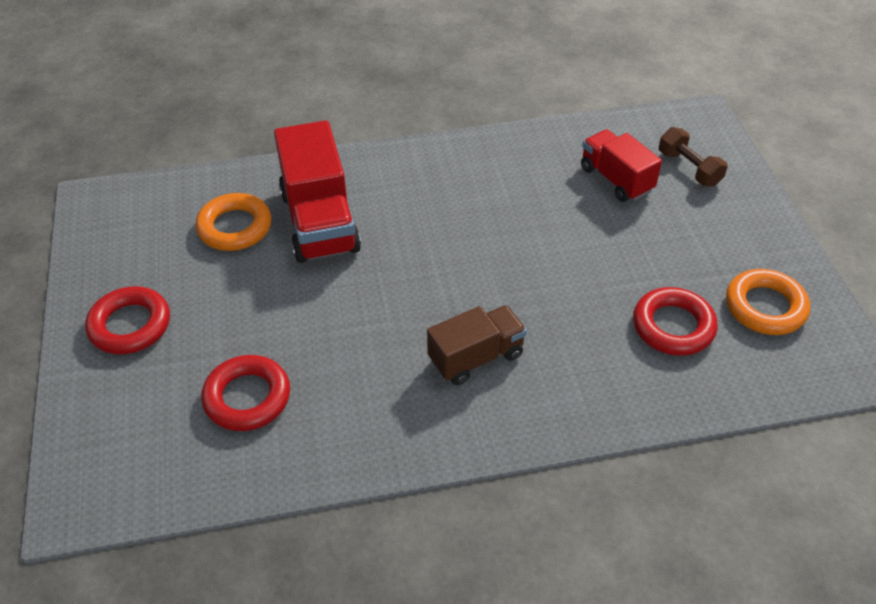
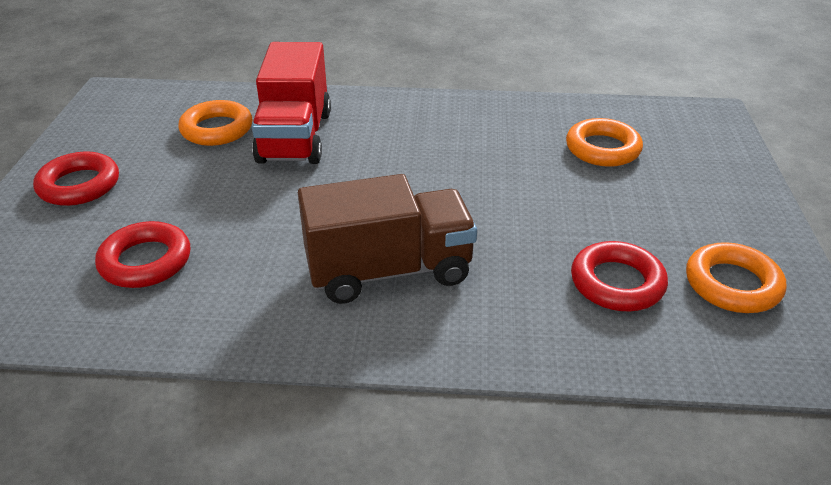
camera: 15 degrees right, 10 degrees down
(476, 357) = (389, 270): brown truck -> brown truck, size x1.59
(616, 179) = (602, 149): red truck -> orange ring
(689, 168) = (684, 151): brown dumbbell -> none

